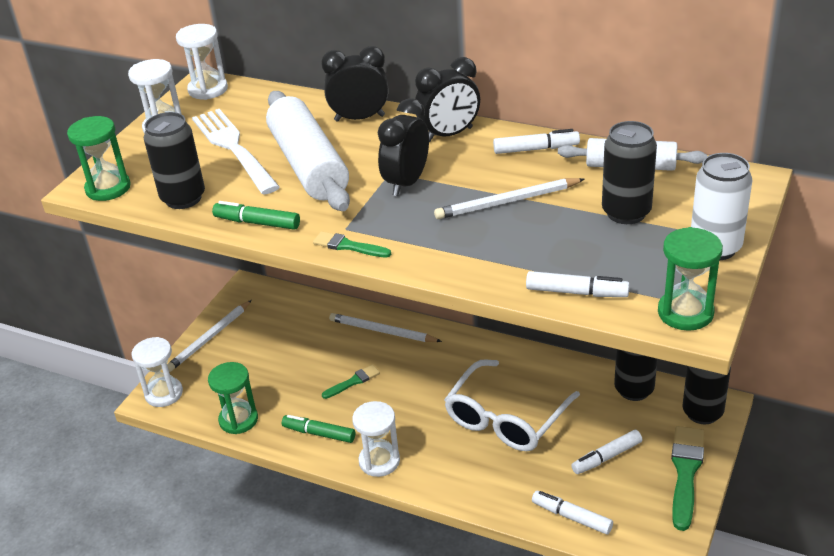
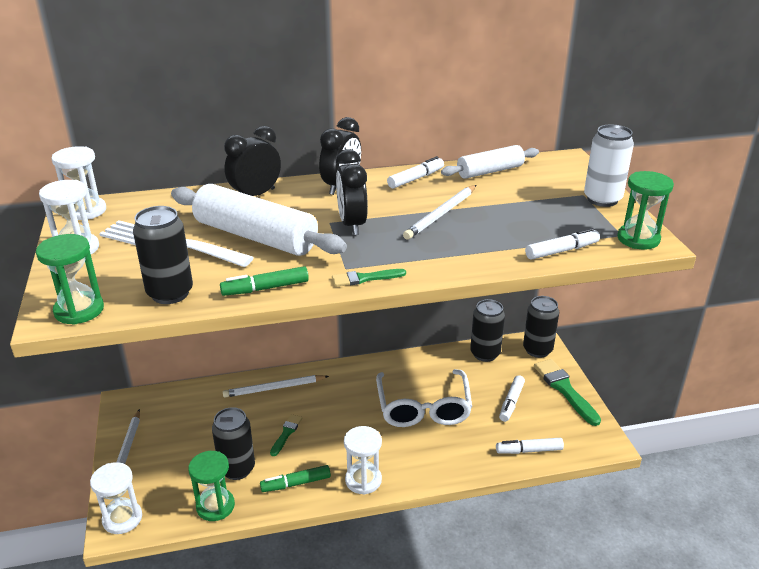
camera: 40 degrees left, 5 degrees down
(626, 212) = (525, 197): black can -> black can (237, 469)

